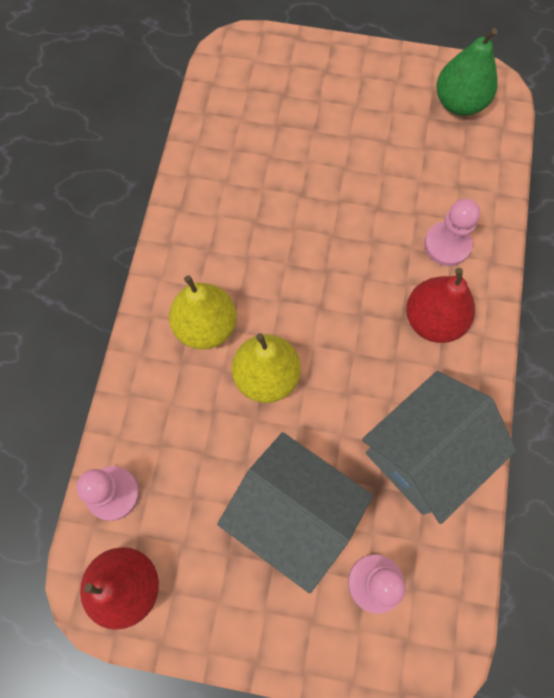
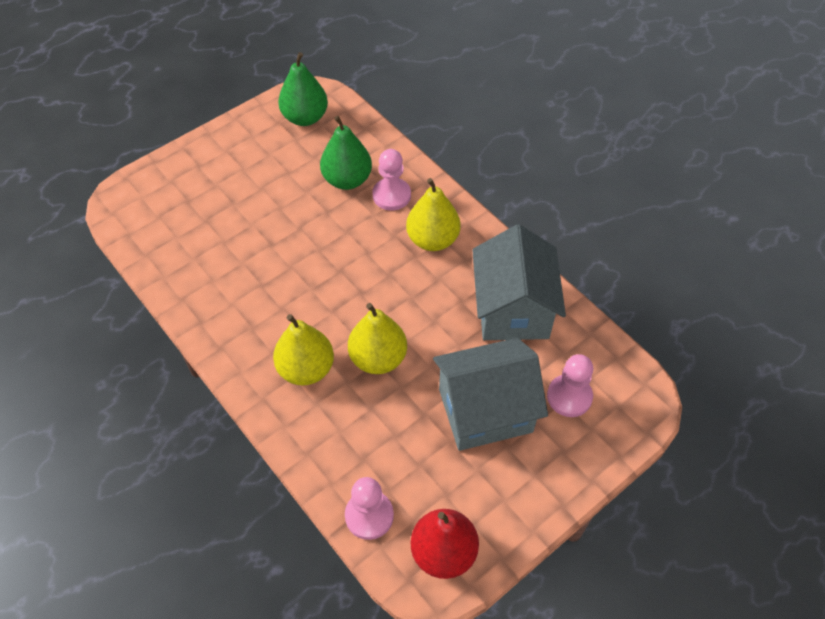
camera: 50 degrees left, 15 degrees down
(427, 194) = (347, 180): none -> green pear
(433, 320) = (432, 239): red pear -> yellow pear

